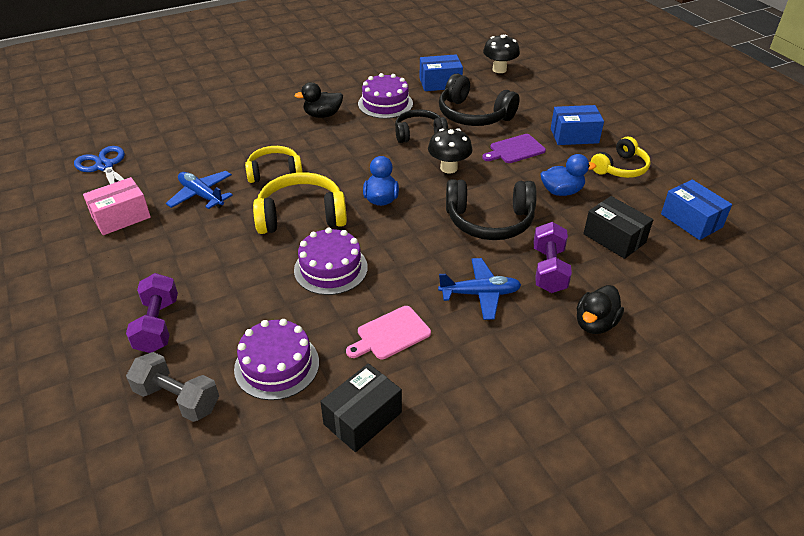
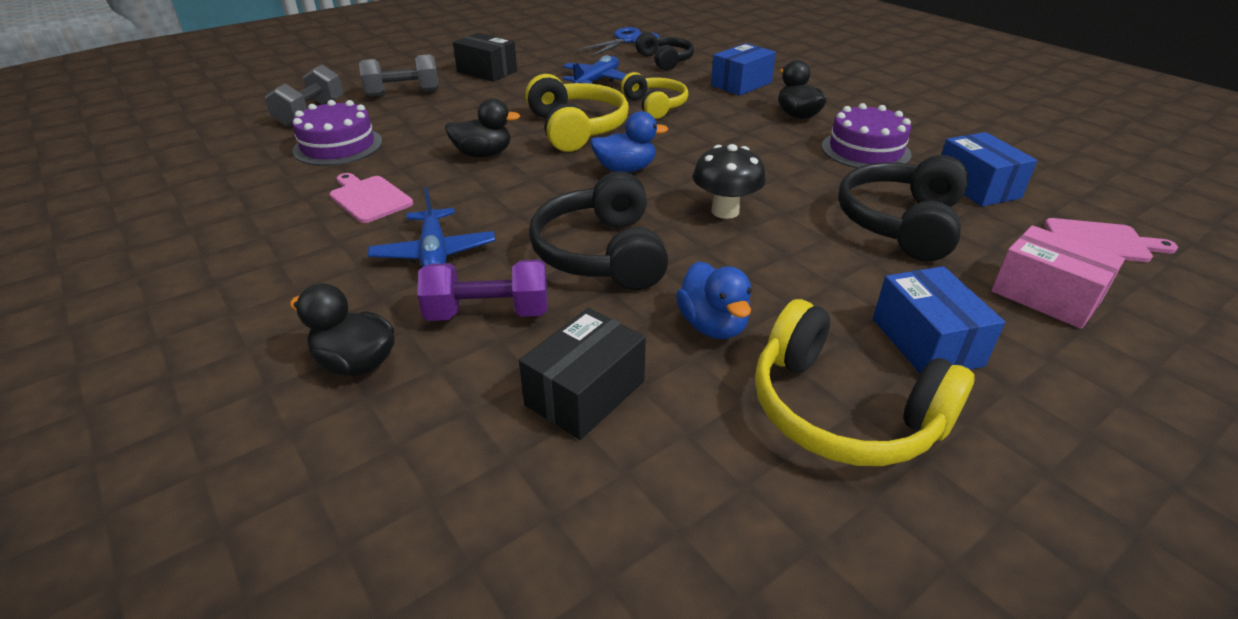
camera: 80 degrees right, 5 degrees down
(121, 217) = (552, 58): pink box -> pink box (1045, 296)
(158, 325) = (403, 93): purple dumbbell -> grey dumbbell
(330, 268) = (483, 154): purple cake -> black duck
(362, 418) = (249, 194): black box -> black box (487, 71)
(419, 133) = (804, 181): black headphones -> black headphones (665, 60)
(499, 69) = (1101, 241): black mushroom -> pink cutting board
(515, 150) = (819, 269): purple cutting board -> none
(620, 168) = (842, 411): yellow headphones -> yellow headphones, size x1.51
(691, 220) = (681, 532): blue box -> blue box (741, 84)

